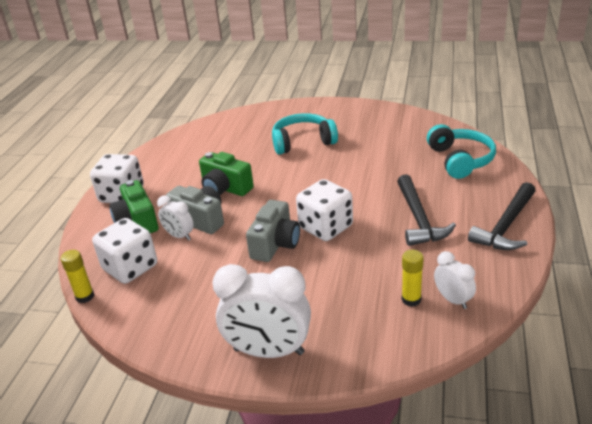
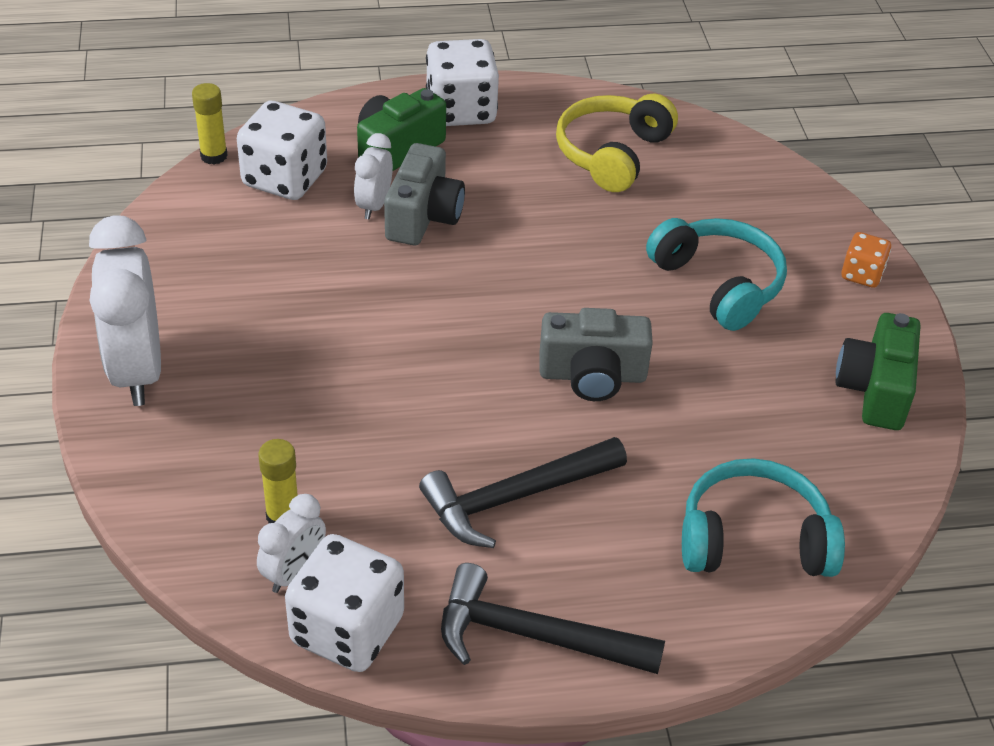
camera: 65 degrees right, 10 degrees up
(194, 154) = (613, 154): none -> yellow headphones
(225, 188) = (522, 221): green camera -> green camera (875, 390)
(275, 244) = (384, 320): grey camera -> grey camera (592, 375)
(315, 108) = (862, 274): none -> orange dice
(326, 227) = (448, 373): white dice -> white dice (347, 630)
(460, 160) = (754, 540): turquoise headphones -> turquoise headphones turned 150 degrees counterclockwise

